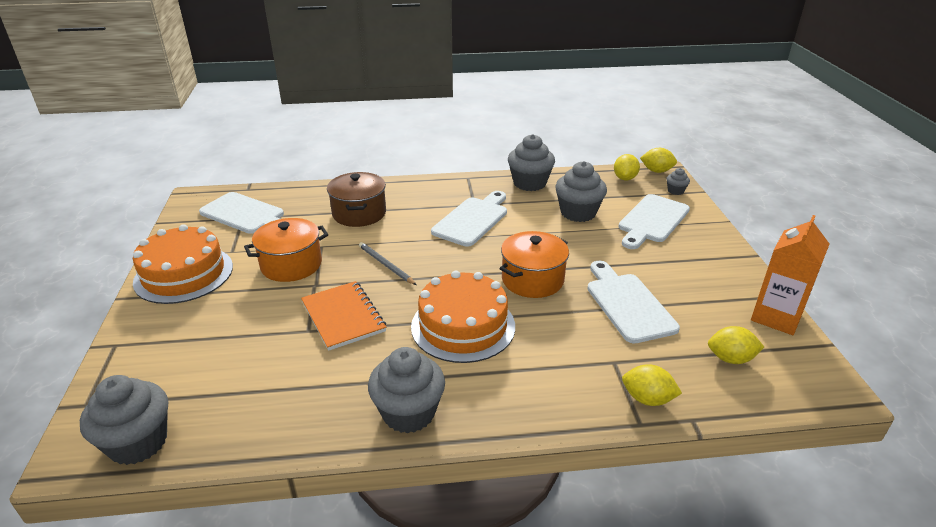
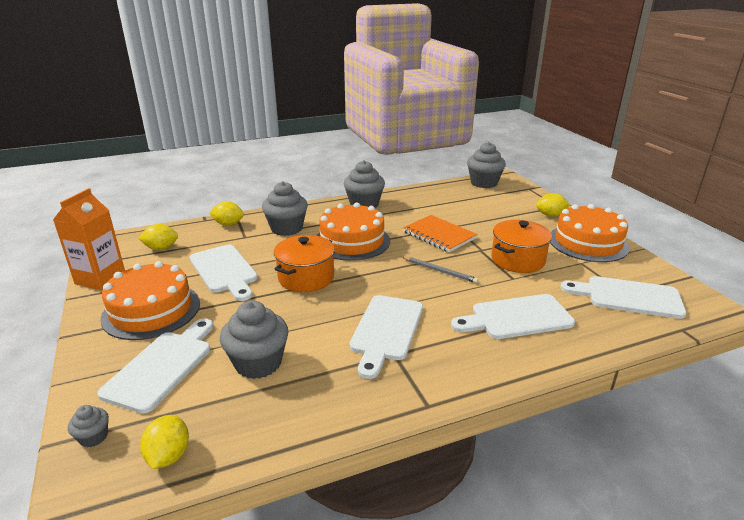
camera: 165 degrees right, 5 degrees down
(359, 213) = (516, 318): brown pot -> white cutting board
(529, 183) = (330, 410): grey cupcake -> grey cupcake (286, 228)
(656, 171) = (97, 493): yellow lemon -> yellow lemon (550, 215)
(688, 267) = (151, 310): none -> orange cake

